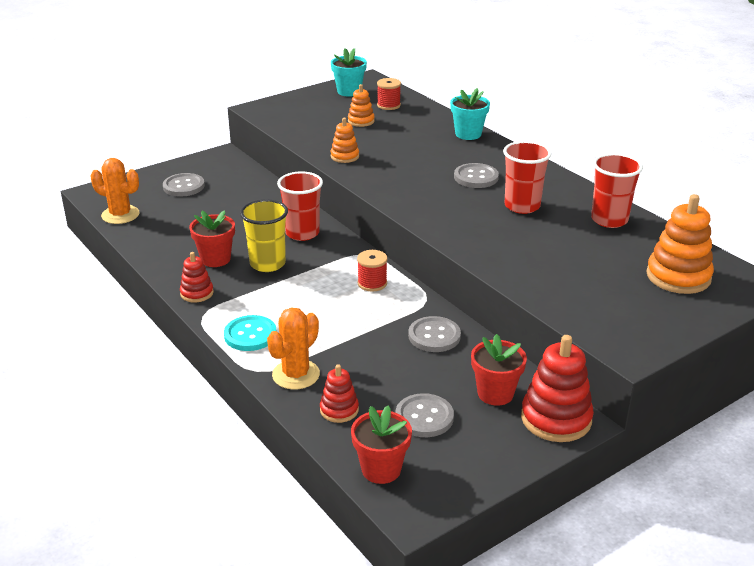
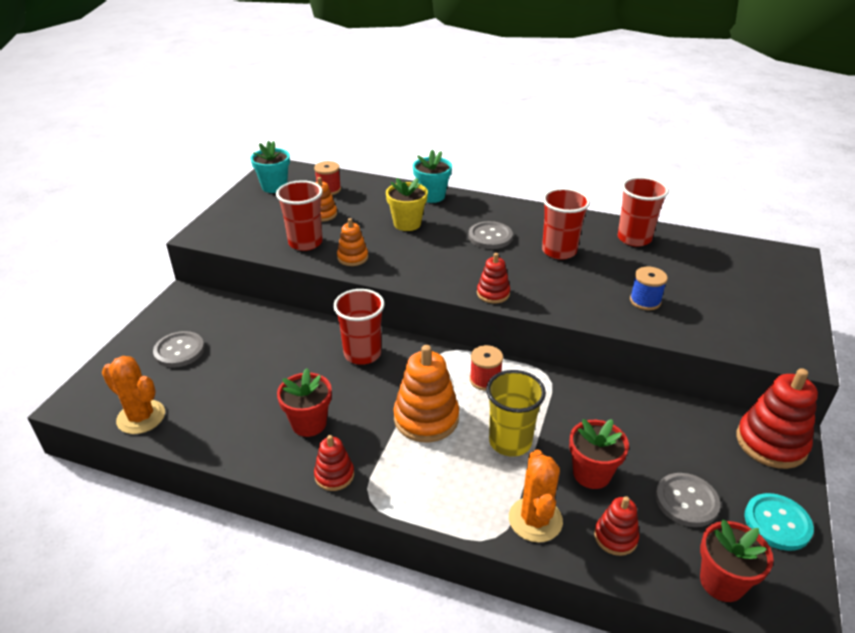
camera: 35 degrees left, 5 degrees up
(120, 215) = (141, 417): orange cactus -> orange cactus turned 45 degrees clockwise
(250, 335) = (442, 497): turquoise button -> turquoise button (777, 523)
(267, 264) = (367, 404): yellow cup -> yellow cup (510, 442)
(323, 136) = (305, 243): none -> red cup
(419, 147) = (407, 224): none -> yellow flower pot
(420, 215) = (493, 293): none -> red stacking toy
(434, 336) = (596, 410): grey button -> none
(495, 393) = (705, 443): red flower pot -> red flower pot (591, 474)
(545, 264) = (645, 301): none -> blue spool
(678, 276) = (740, 271): orange stacking toy -> orange stacking toy (426, 418)

